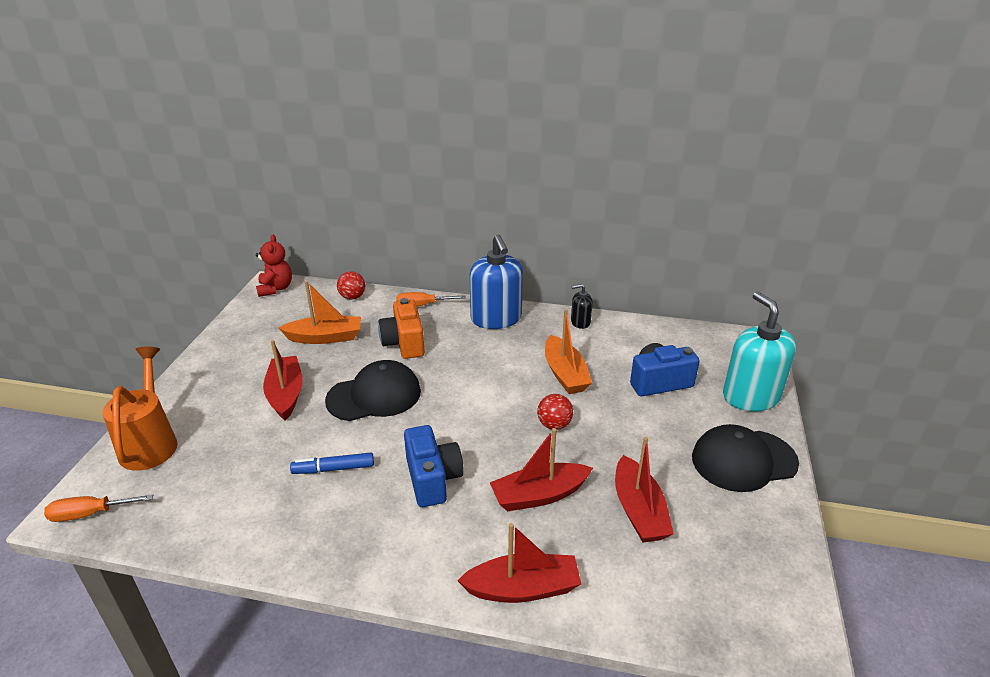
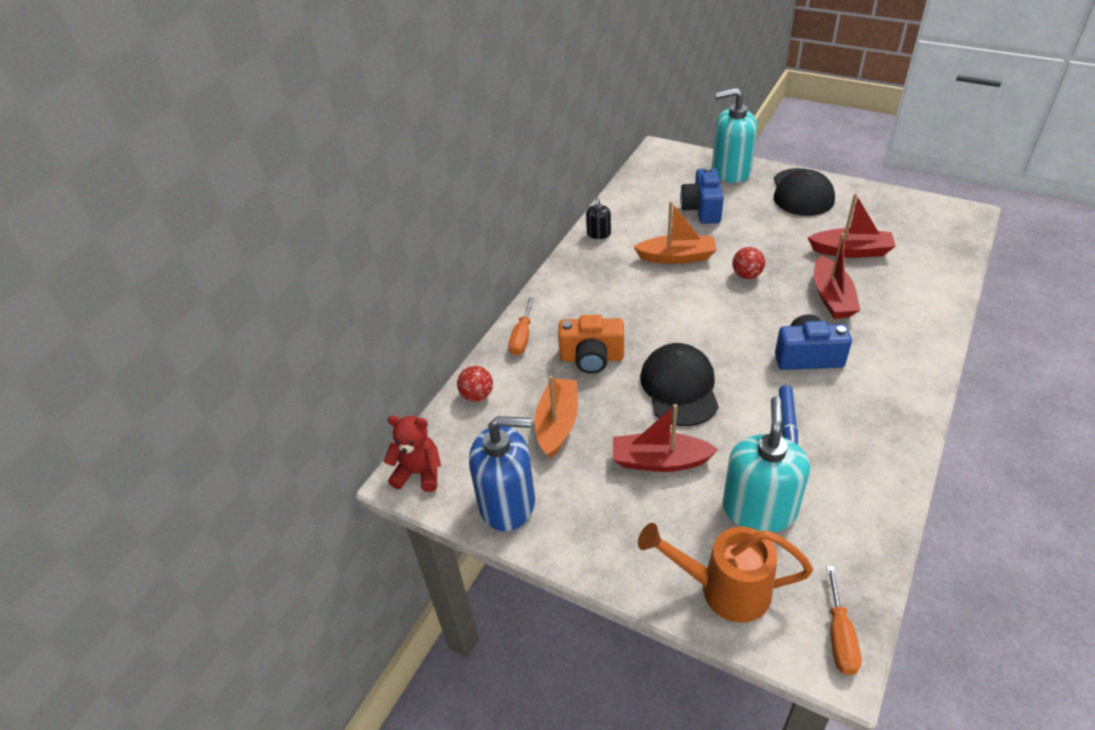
camera: 70 degrees left, 10 degrees up
(229, 457) = (759, 509): none -> turquoise soap dispenser
(496, 319) = (571, 286): blue soap dispenser -> blue soap dispenser (507, 503)
(522, 588) = (927, 320): red boat -> none

